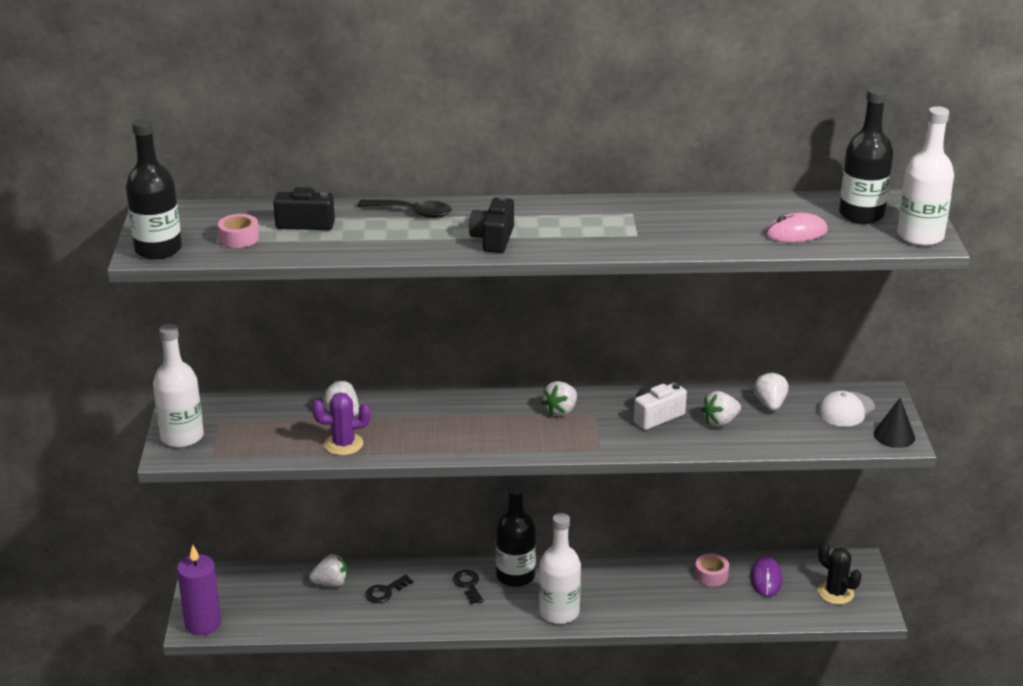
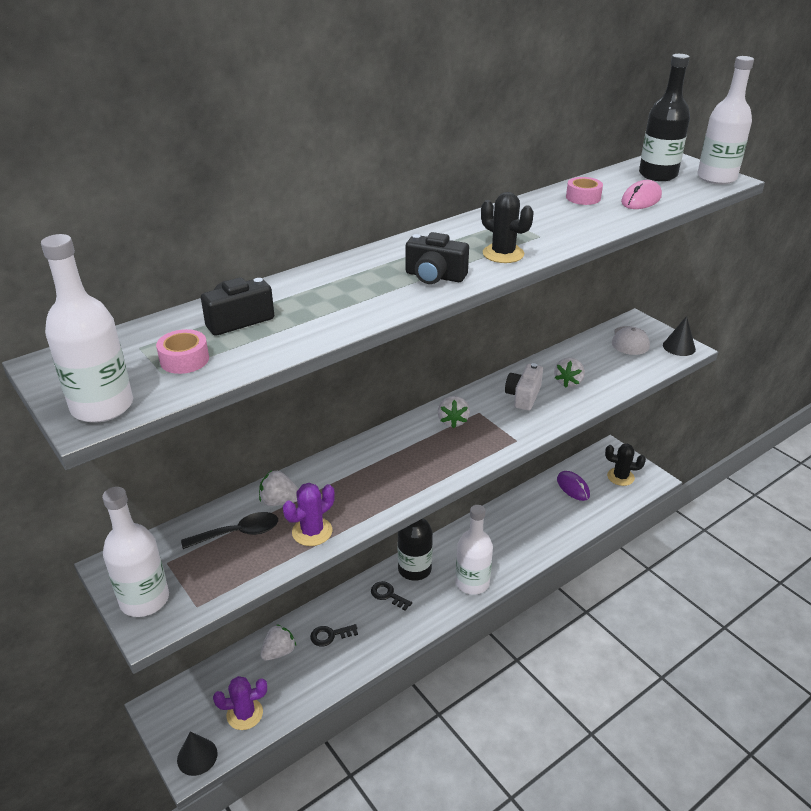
camera: 35 degrees left, 5 degrees up
(158, 249) = (102, 406): black bottle -> white bottle
(203, 623) = (197, 756): purple candle -> black cone
(263, 613) = (244, 714): none -> purple cactus
(385, 591) = (330, 635): black key -> black key turned 60 degrees clockwise
(412, 213) = (329, 277): black spoon -> black spoon (238, 533)
(493, 239) = (434, 276): black camera -> black camera turned 45 degrees counterclockwise
(578, 240) = (503, 254): none -> black cactus
(711, 575) = (539, 501): pink tape -> pink tape (583, 197)
(770, 404) = (582, 356): white strawberry -> none

